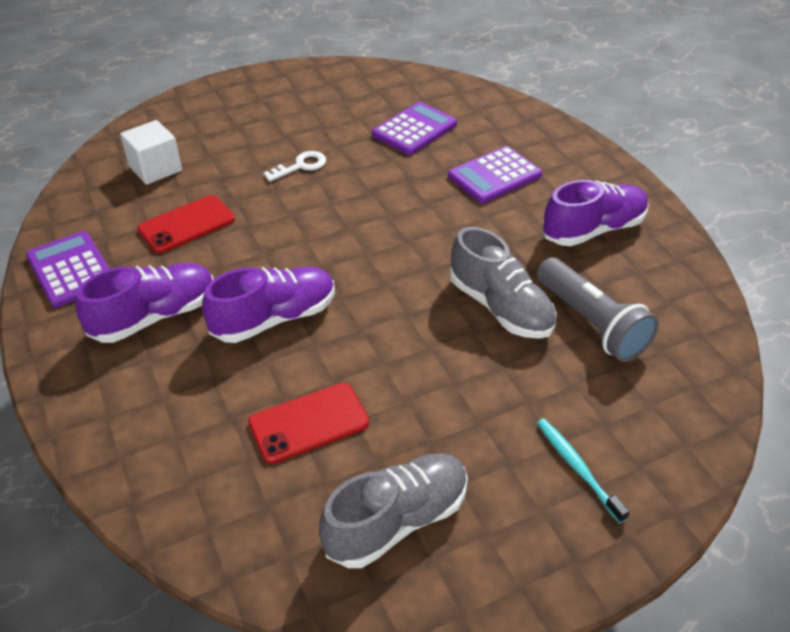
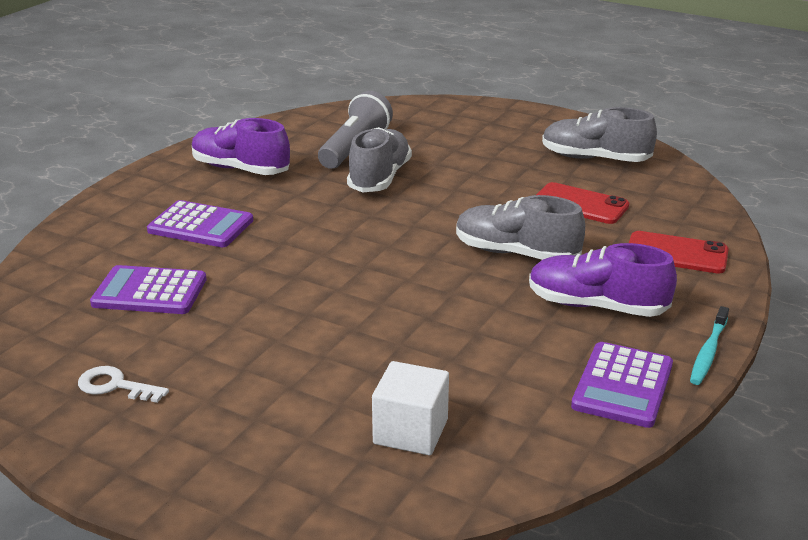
camera: 125 degrees left, 15 degrees down
(187, 224) = (472, 353): red phone -> red phone (676, 253)
(274, 318) = (516, 253): purple shoe -> grey shoe
(300, 166) = (294, 332): white key -> white key (115, 386)
(577, 467) = (483, 127): turquoise toothbrush -> turquoise toothbrush (708, 352)

